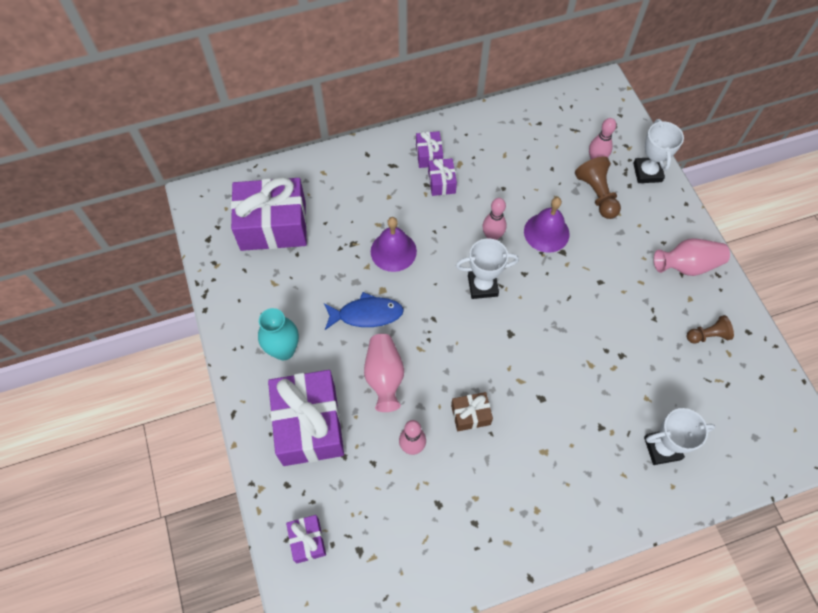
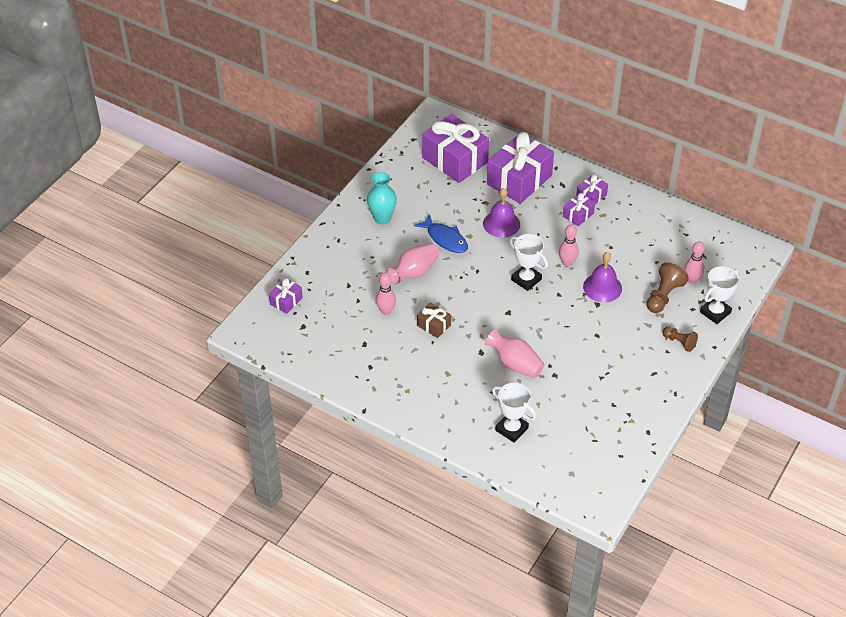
camera: 50 degrees right, 15 degrees down
(309, 425) = (350, 259): purple gift -> purple gift (519, 180)
(687, 265) = (663, 373): pink vase -> pink vase (515, 364)
(707, 335) = (620, 411): brown pawn -> brown pawn (679, 342)

